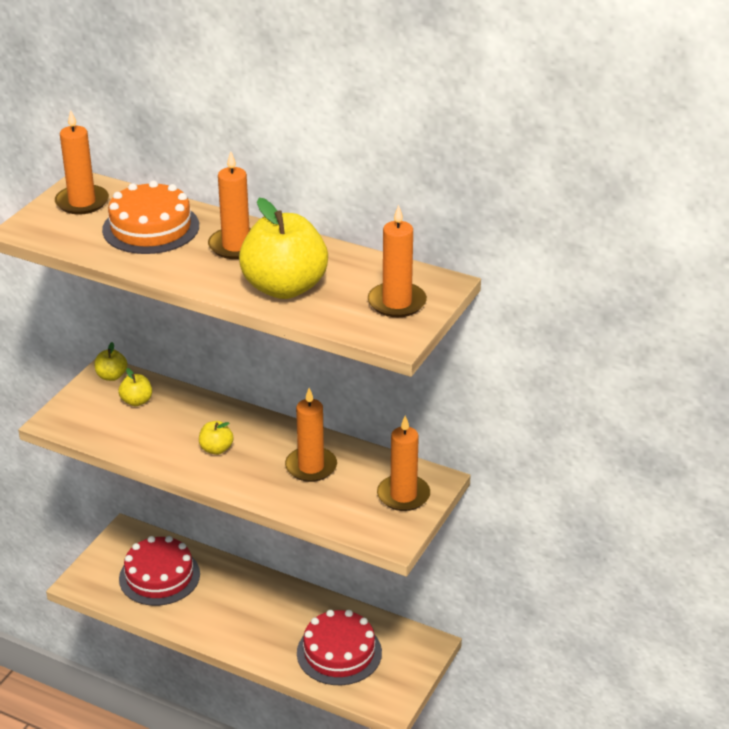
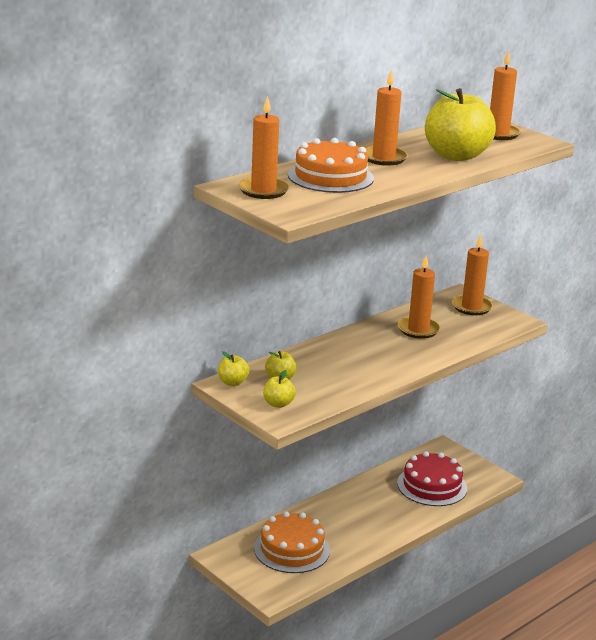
camera: 70 degrees left, 10 degrees down
(159, 576) = (292, 549): red cake -> orange cake
(216, 449) = (372, 359): yellow apple -> yellow apple (278, 404)

